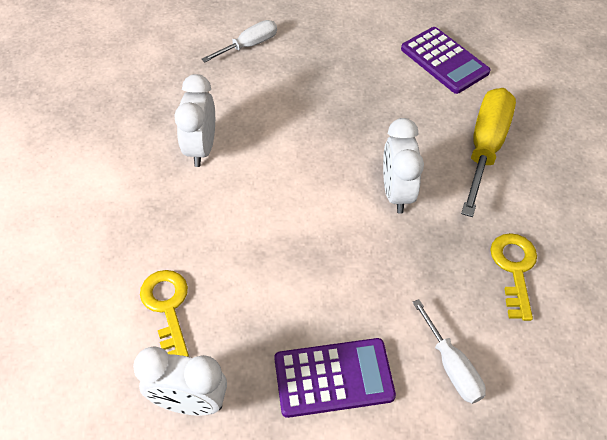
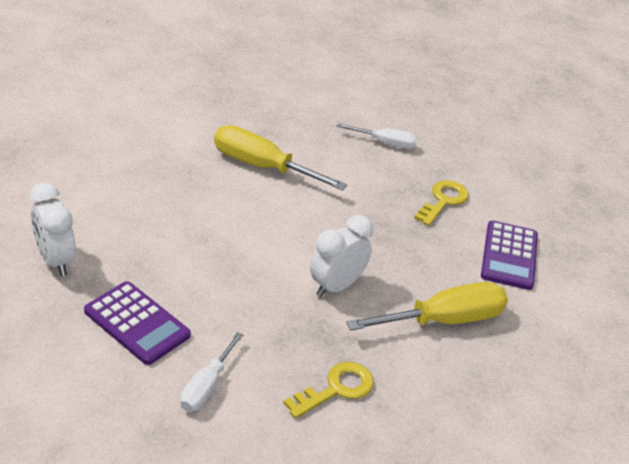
camera: 45 degrees right, 15 degrees down
(167, 307) = (116, 215): yellow key -> yellow key (443, 201)
(201, 148) = (262, 166): white clock -> yellow screwdriver

